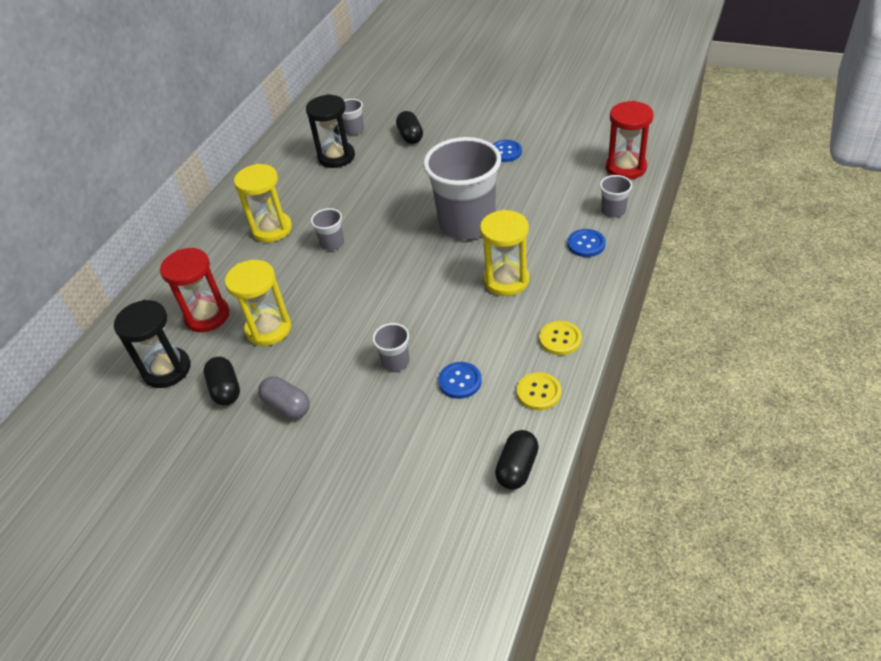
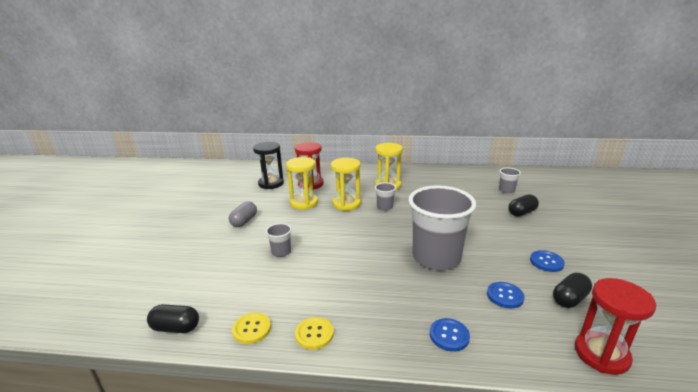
camera: 70 degrees right, 20 degrees down
(225, 389) = (257, 201): black capsule -> black capsule (569, 299)
(336, 157) = (472, 190): black hourglass -> none
(460, 381) = (264, 284): blue button -> blue button (505, 296)
(506, 280) = (377, 289): yellow hourglass -> yellow hourglass (346, 204)
(613, 211) = (515, 351): grey cup -> none

